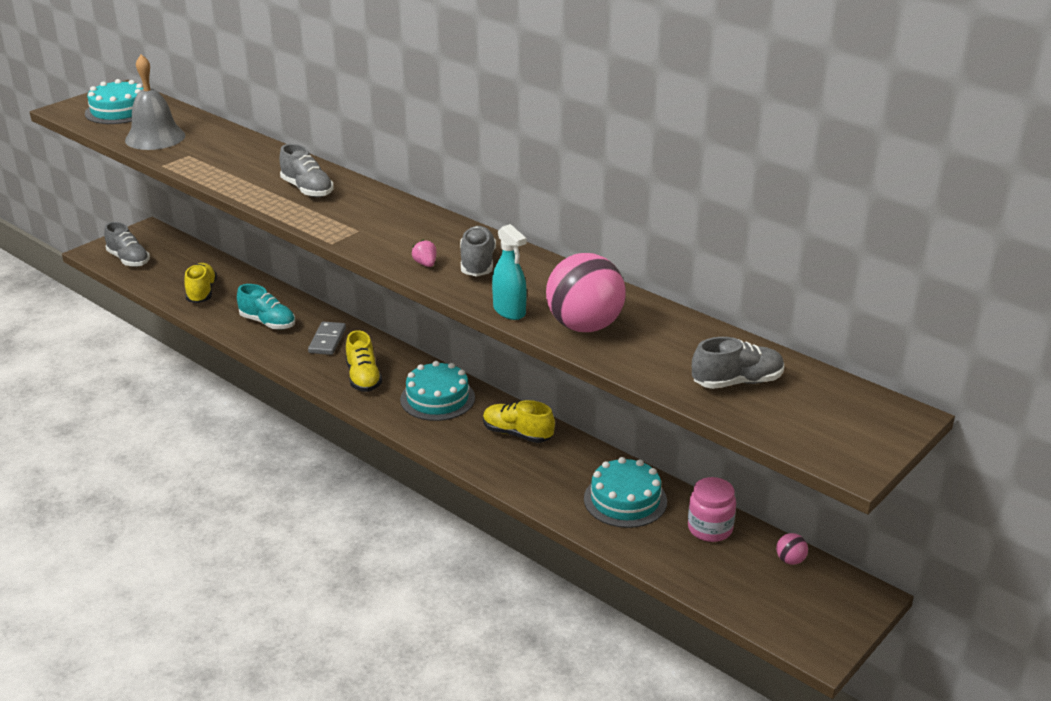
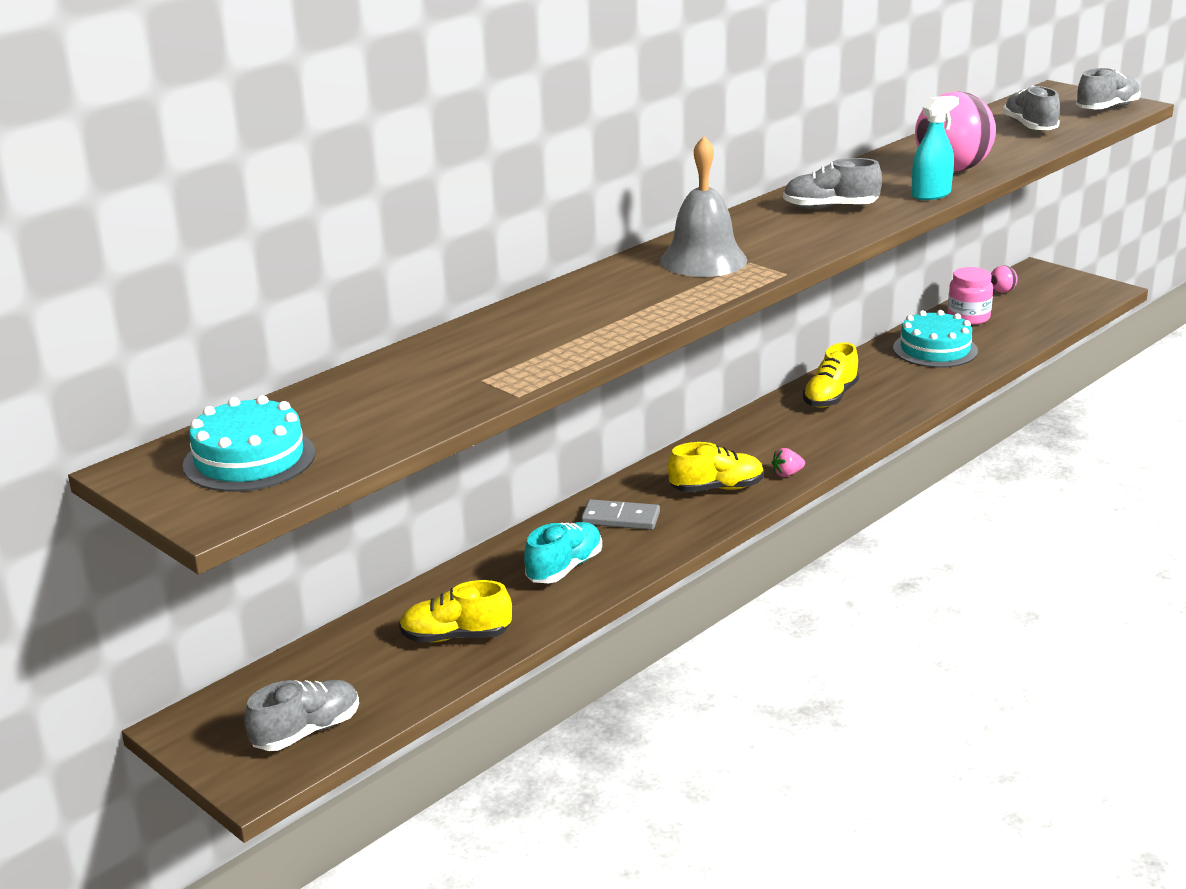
camera: 85 degrees left, 5 degrees down
(155, 137) = (396, 413): grey bell -> grey bell (703, 260)
(307, 190) = (625, 295): grey shoe -> grey shoe (1107, 109)
(425, 264) = (834, 229): pink strawberry -> pink strawberry (787, 474)
(437, 398) = (762, 441): turquoise cake -> none

